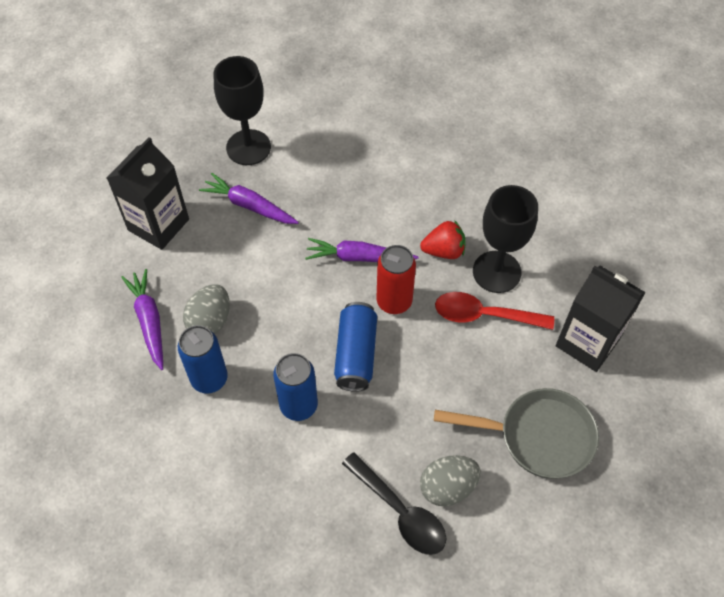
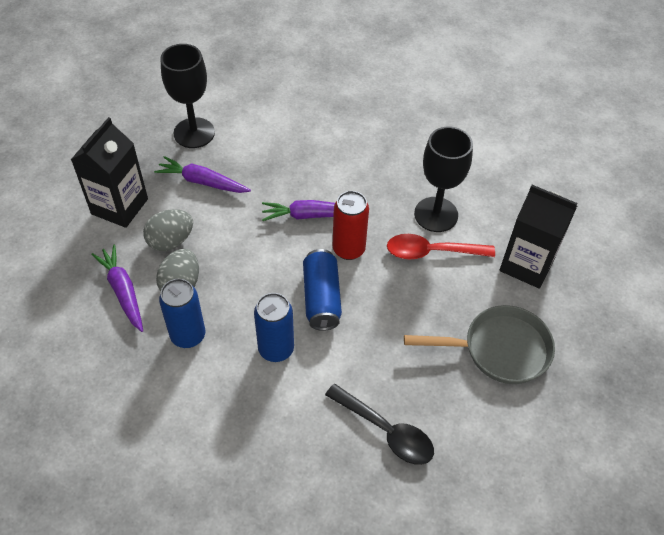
camera: 10 degrees left, 5 degrees down
(444, 251) = (386, 202): red strawberry -> none
(447, 487) = (426, 404): grey egg -> grey egg (171, 241)

